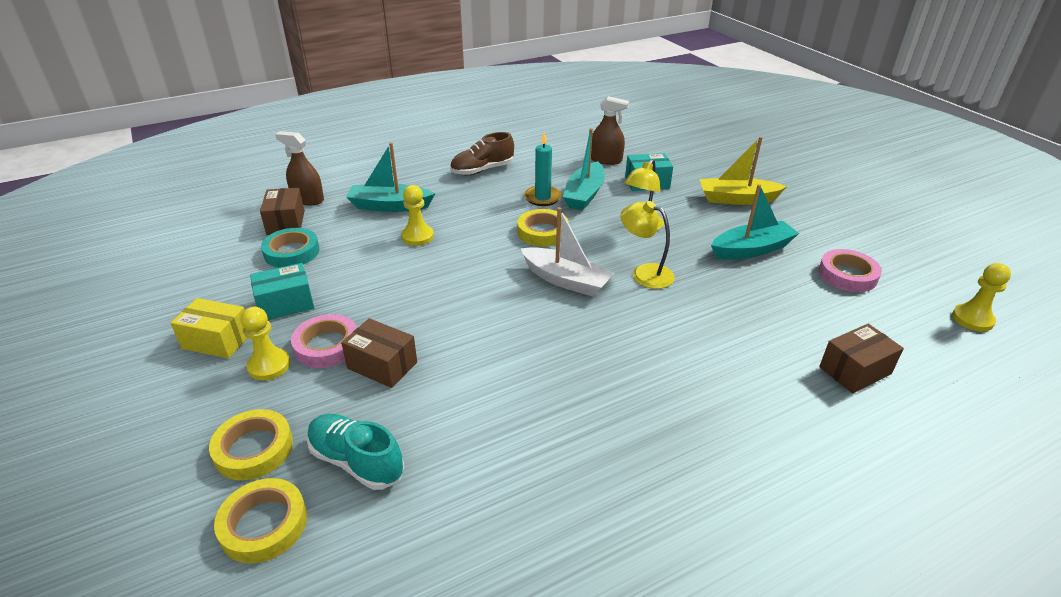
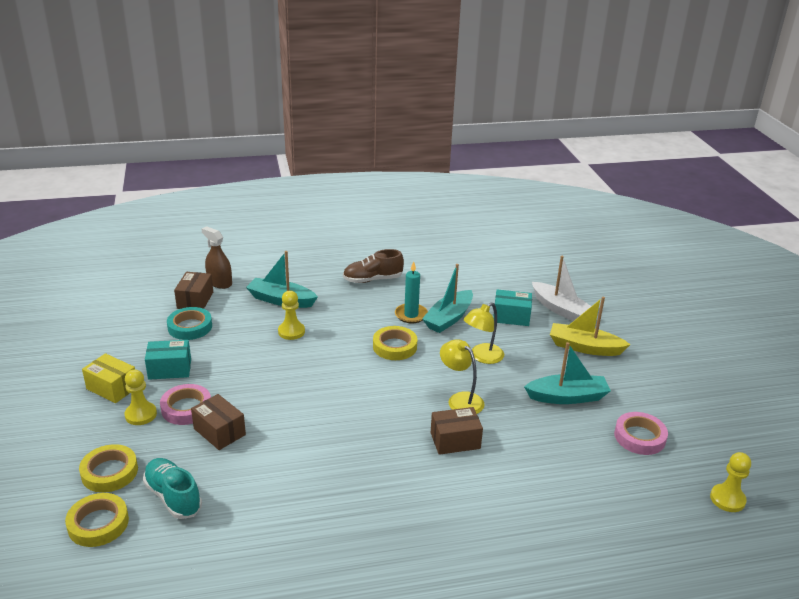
camera: 15 degrees right, 5 degrees down
(566, 280) = (391, 393): white boat -> white boat (560, 309)
(606, 160) = (486, 288): brown spray bottle -> none
(854, 370) = (587, 518): brown box -> brown box (455, 440)

